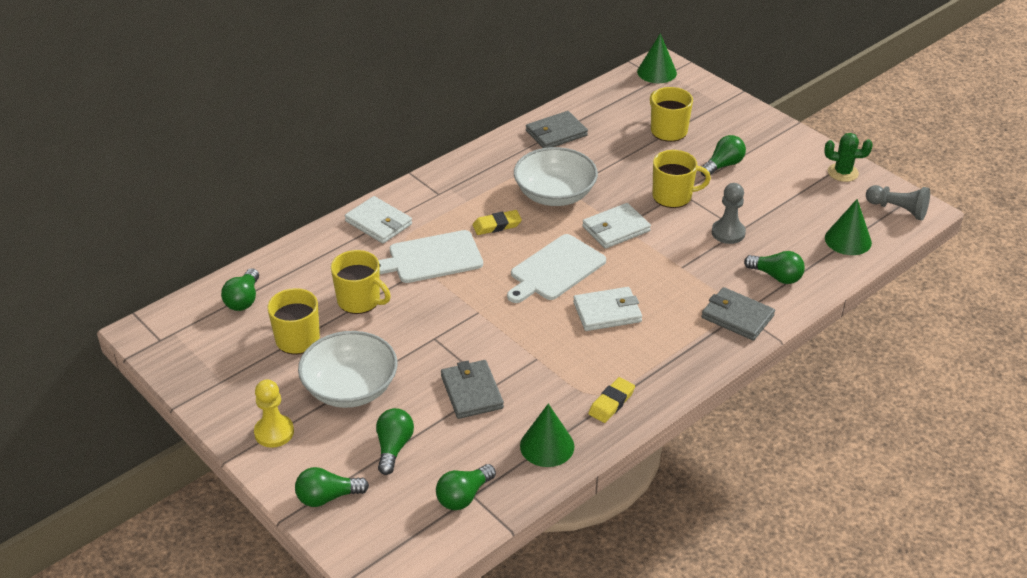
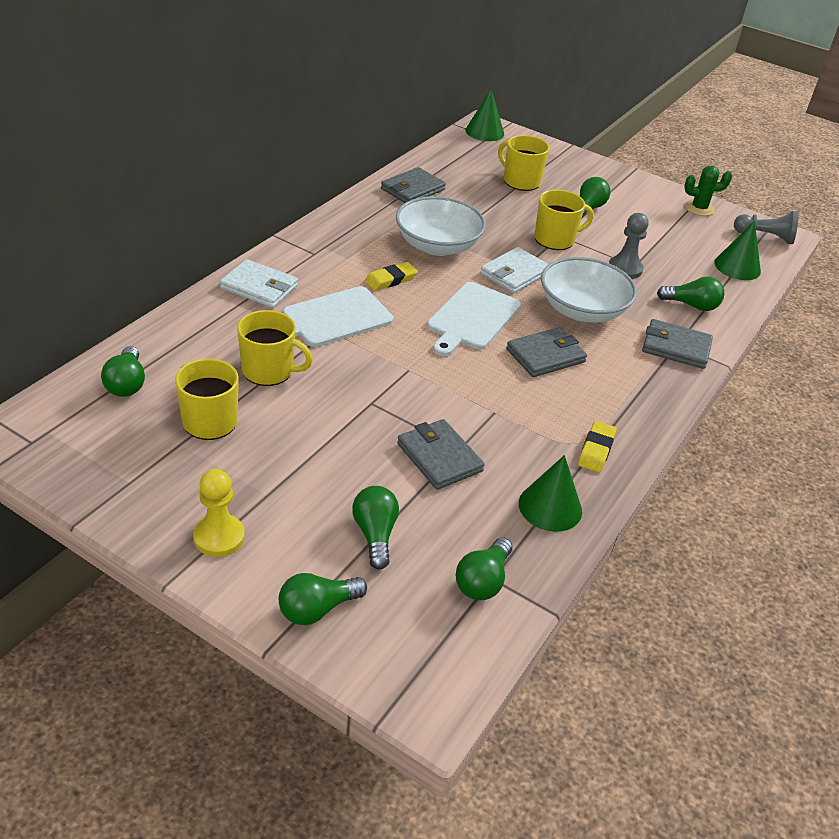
camera: 20 degrees left, 0 degrees up
(350, 388) = (295, 471): white bowl -> white bowl (582, 310)
(607, 312) = (545, 356): white wallet -> grey wallet

